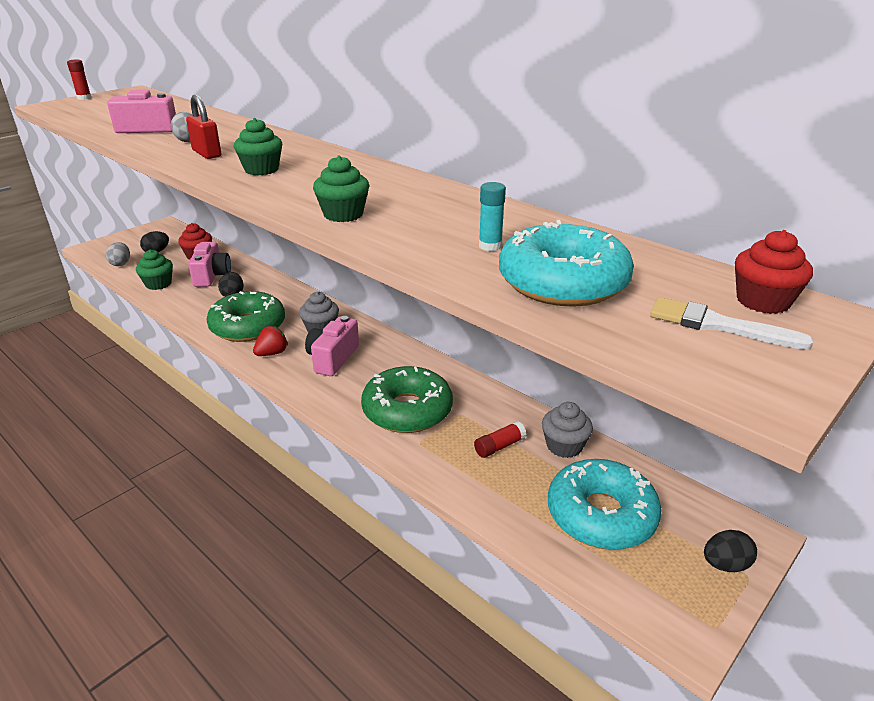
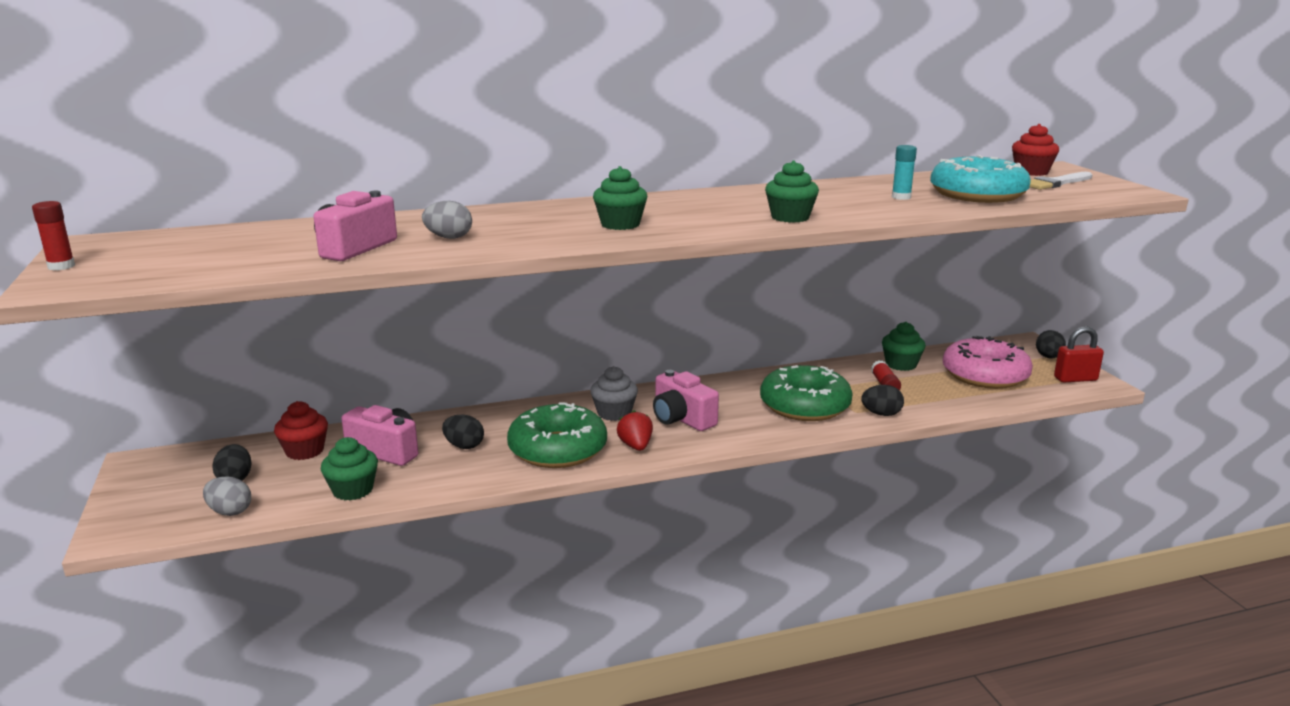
camera: 60 degrees left, 10 degrees down
(207, 153) = (522, 235): red padlock -> red padlock (1075, 379)
(426, 459) = (881, 414): none -> black egg
(564, 446) = (901, 364): grey cupcake -> green cupcake
(601, 515) = (985, 375): turquoise donut -> pink donut

